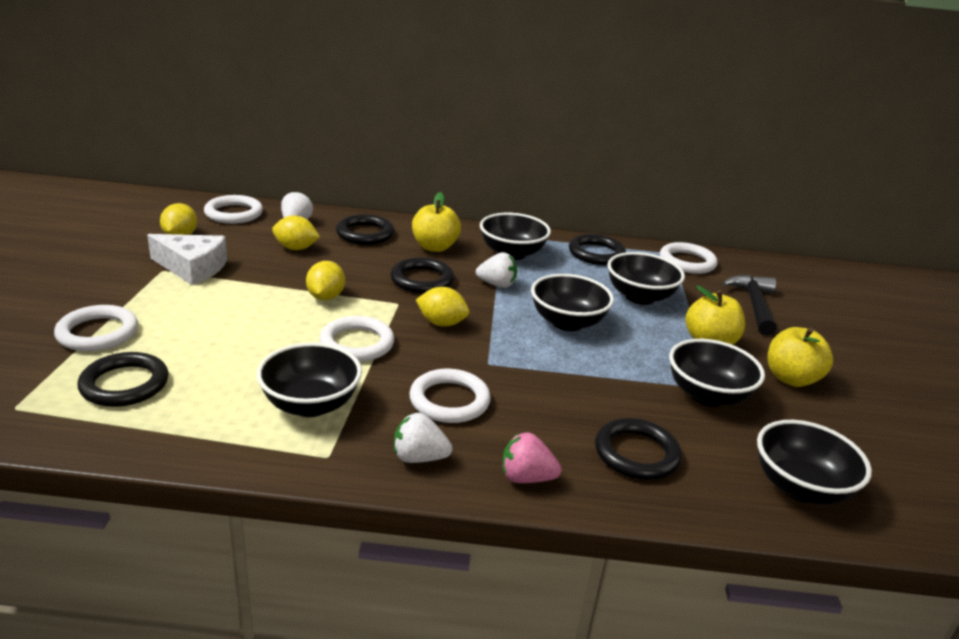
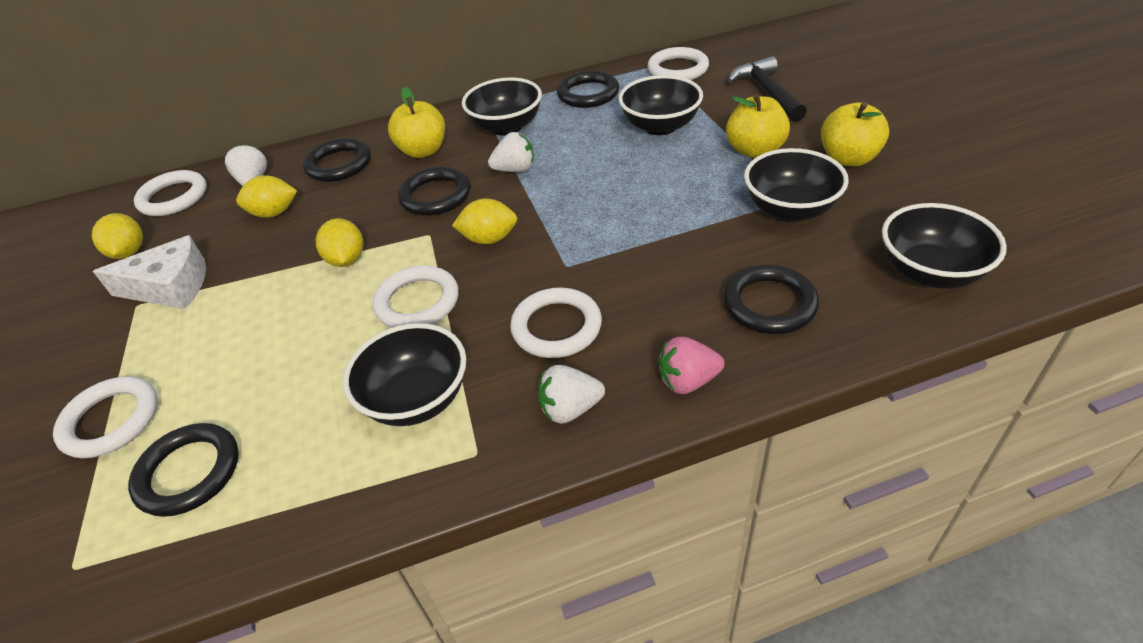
camera: 15 degrees left, 15 degrees up
(567, 322) = (611, 184): black bowl -> none

